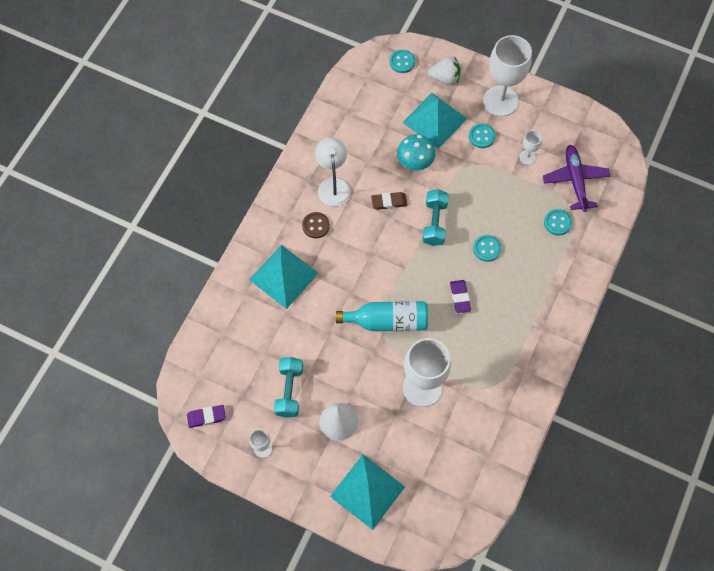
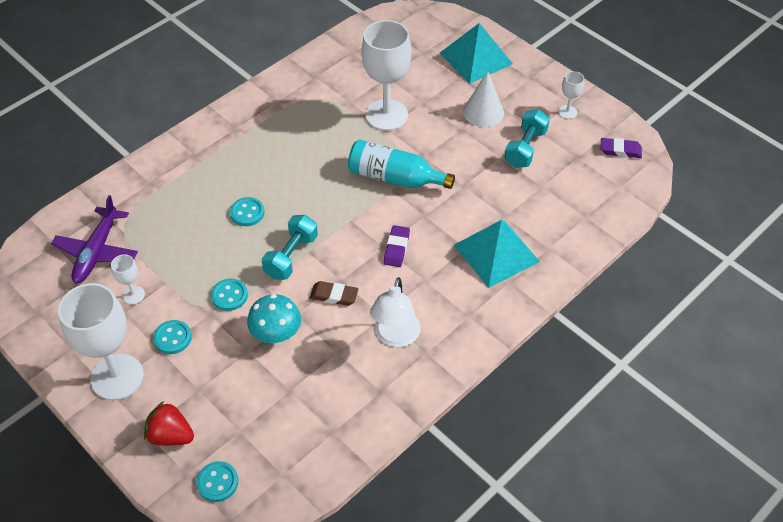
camera: 160 degrees left, 15 degrees down
(316, 226) = (437, 296): brown button -> none
(434, 120) = (220, 379): turquoise pyramid -> none
(445, 78) = (171, 435): white strawberry -> red strawberry
(460, 297) = (305, 177): purple eraser -> purple eraser (396, 248)
(557, 223) = (151, 215): turquoise button -> turquoise button (229, 296)

